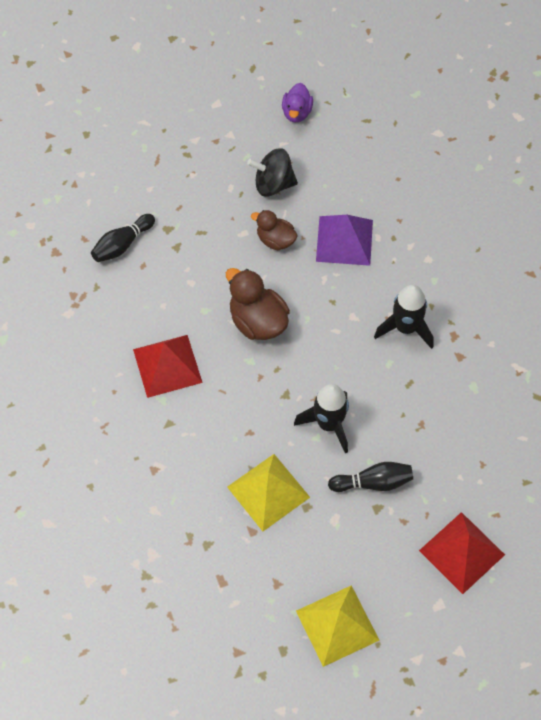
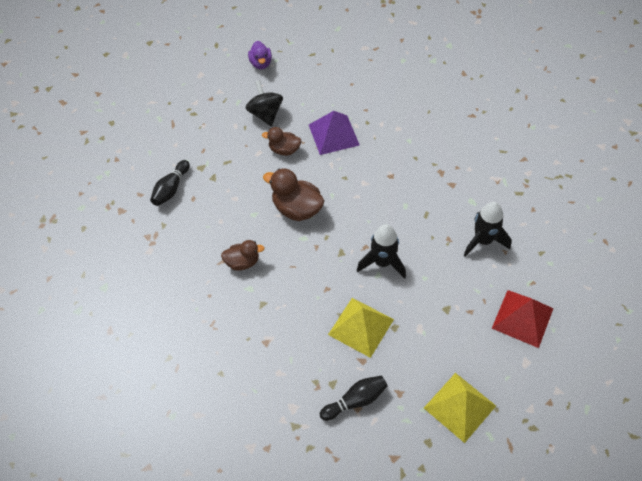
camera: 20 degrees left, 5 degrees down
(167, 365) = (242, 262): red pyramid -> brown duck
(273, 184) = (265, 114): black spinning top -> black spinning top turned 90 degrees clockwise
(373, 482) = (435, 292): black bowling pin -> black bowling pin (355, 401)
(405, 328) = (405, 178): black rocket -> black rocket (483, 241)

